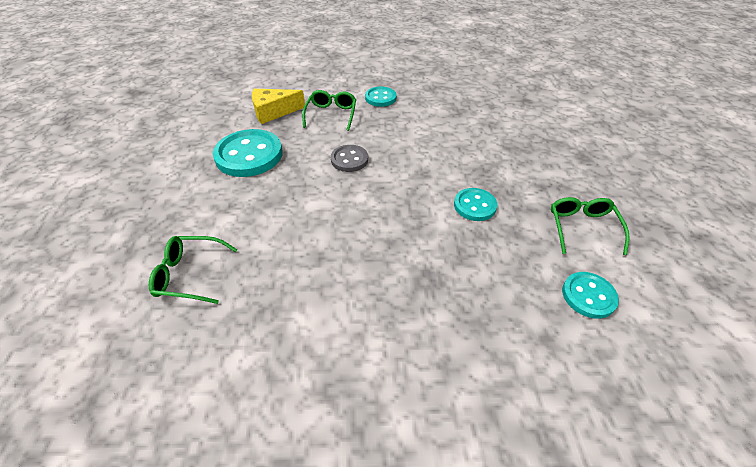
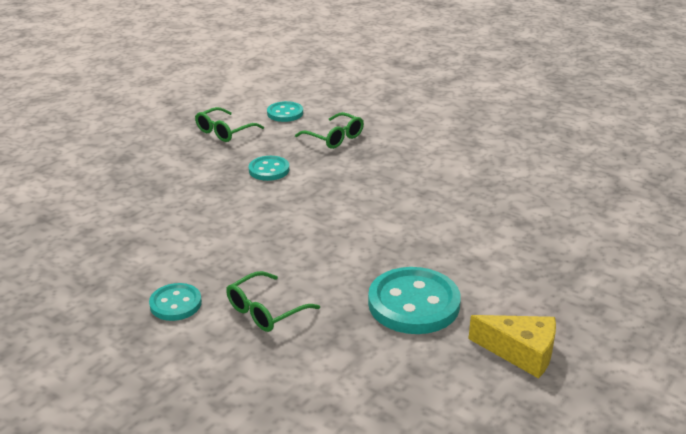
camera: 140 degrees left, 15 degrees down
(190, 274) = (532, 223): green glasses -> green glasses (334, 138)
(273, 112) = (331, 355): yellow cheese -> yellow cheese (521, 352)
(349, 160) = (315, 248): grey button -> none

